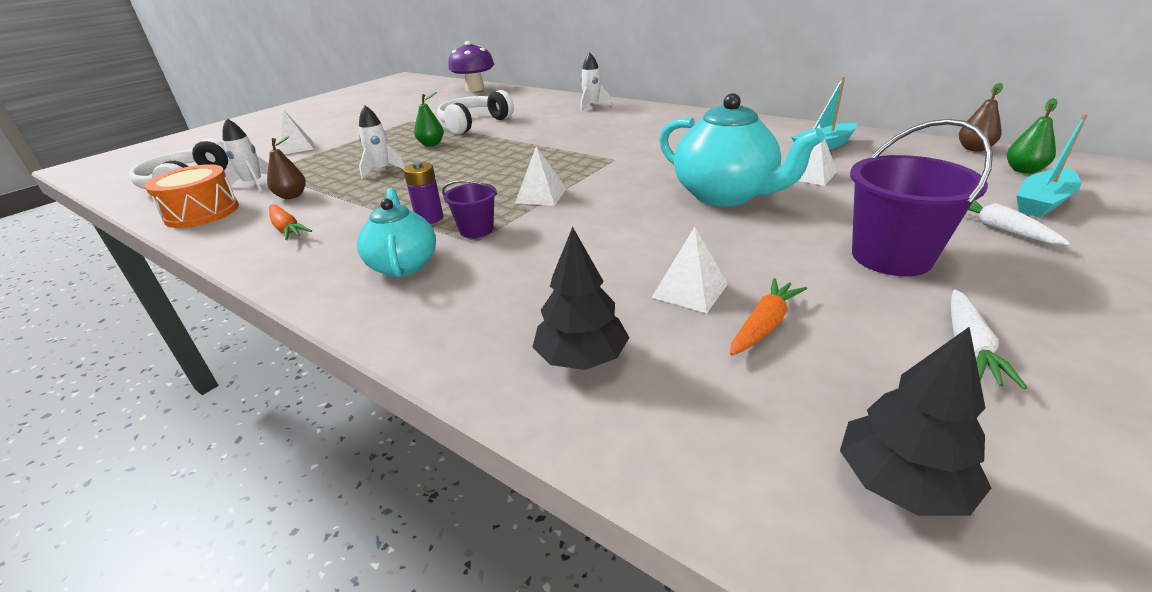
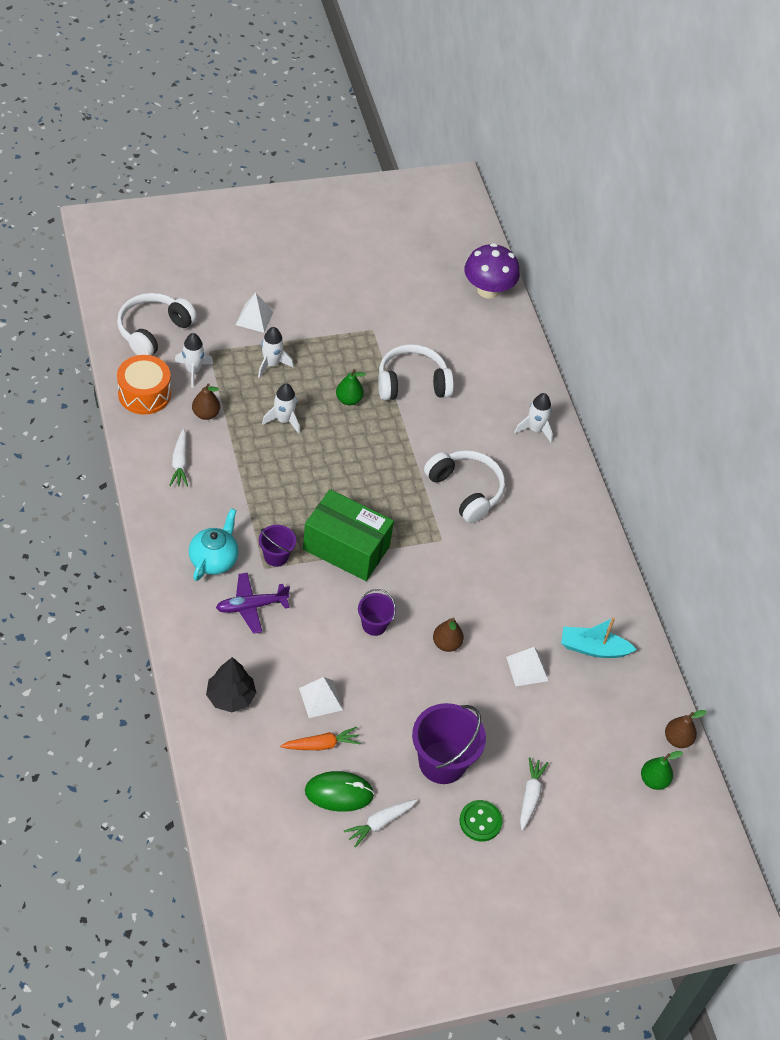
camera: 30 degrees right, 20 degrees up
(287, 229) = (180, 463): orange carrot -> white carrot
(337, 156) = (271, 364): none -> white rocket
(429, 218) = (262, 519): purple battery -> none
(496, 272) = (251, 606): none -> purple plane
(541, 195) = (346, 548): white pyramid -> green box
(591, 137) = (465, 490): none -> white headphones
(645, 217) = (374, 625): none -> purple bucket
(726, 195) = (446, 644): turquoise teapot -> brown pear
(872, 354) = (339, 793): none -> green mouse
(901, 483) = (268, 832): black tree -> none
(1023, 271) = (480, 821): none -> green button
(1042, 202) = (596, 805): turquoise boat -> none

